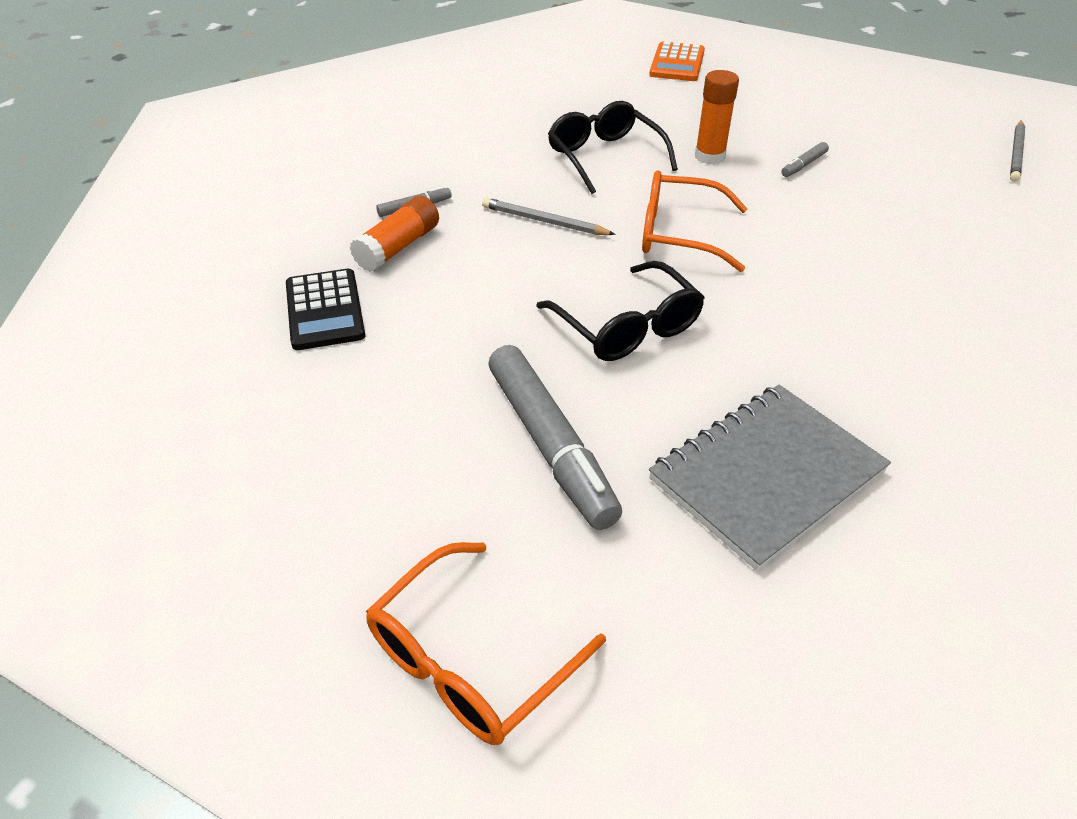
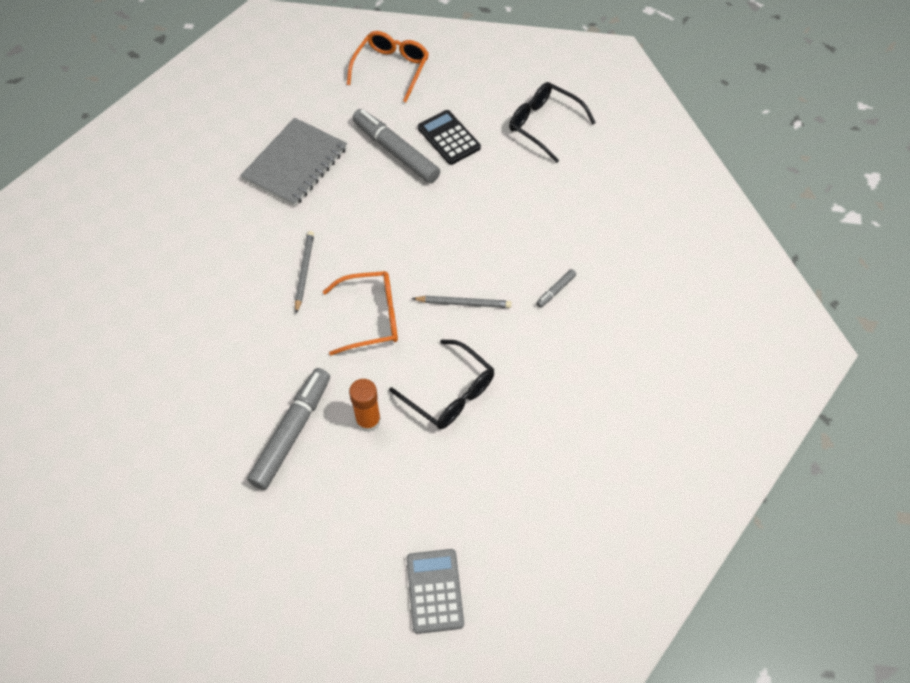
camera: 160 degrees right, 15 degrees up
(324, 310) = (550, 193): black calculator -> black calculator (449, 138)
(398, 247) = (542, 251): orange glue stick -> none
(627, 327) = (381, 229): black glasses -> black glasses (544, 125)
(677, 63) = (435, 591): orange calculator -> grey calculator
(803, 165) = (292, 432): grey marker -> grey marker, size x2.29
(1016, 153) = (112, 509): grey pencil -> grey pencil (304, 272)

